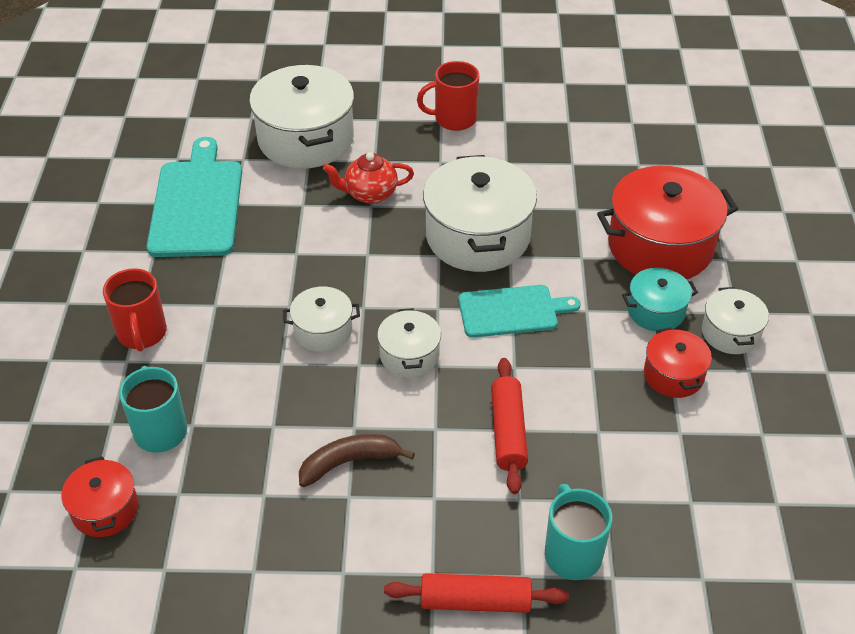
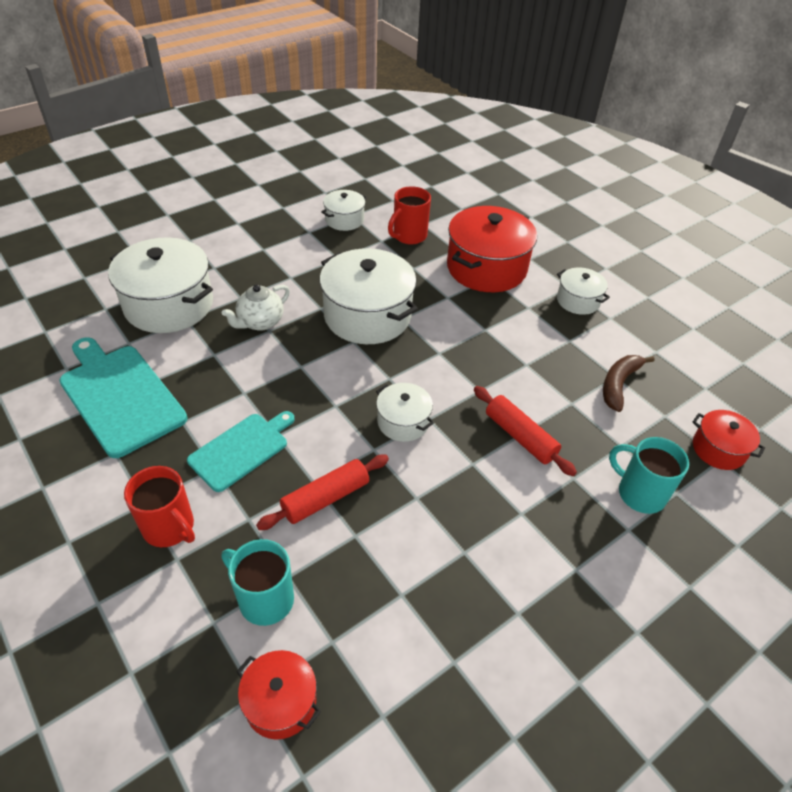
camera: 40 degrees left, 0 degrees up
(323, 330) = (322, 439): white pot -> white pot (344, 220)
(349, 462) = (439, 526): brown banana -> brown banana (618, 385)
(370, 194) = (260, 322): red teapot -> white teapot
(454, 119) = (272, 245): red mug -> red mug (409, 236)
(475, 601) = (620, 568): red rolling pin -> red rolling pin (325, 498)
(512, 311) = (440, 354): turquoise cutting board -> turquoise cutting board (241, 449)
(656, 311) = (525, 309): turquoise pot -> none
(673, 375) = (575, 343): red pot -> red pot (718, 449)

